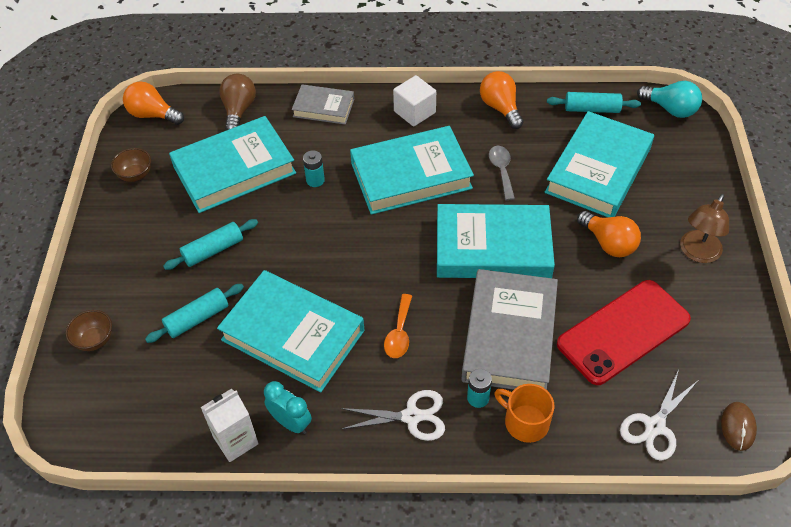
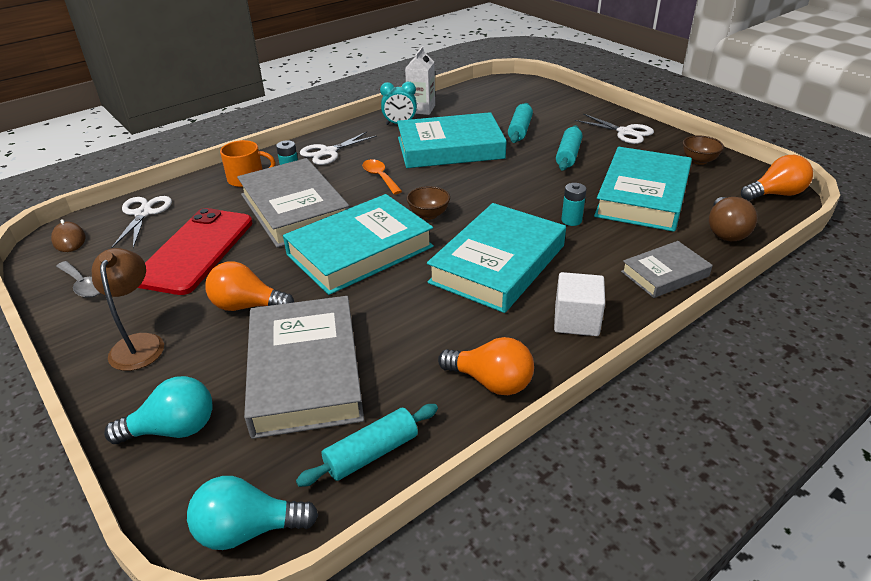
camera: 140 degrees right, 15 degrees down
(95, 340) = (559, 103): brown bowl -> brown bowl (429, 215)
(122, 247) = (625, 132): none -> white scissors
(239, 110) = (725, 231): brown light bulb -> brown light bulb turned 45 degrees clockwise
(501, 170) = (415, 314): grey spoon -> grey spoon (83, 285)
(598, 170) = (305, 372): turquoise book -> grey book
(691, 177) = (173, 429): none -> turquoise light bulb

